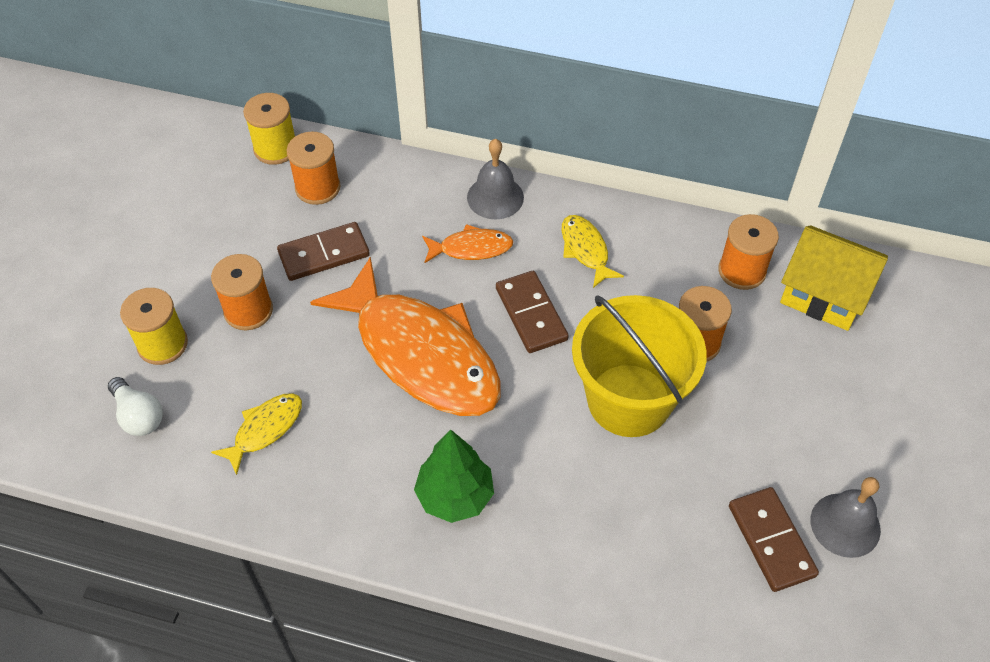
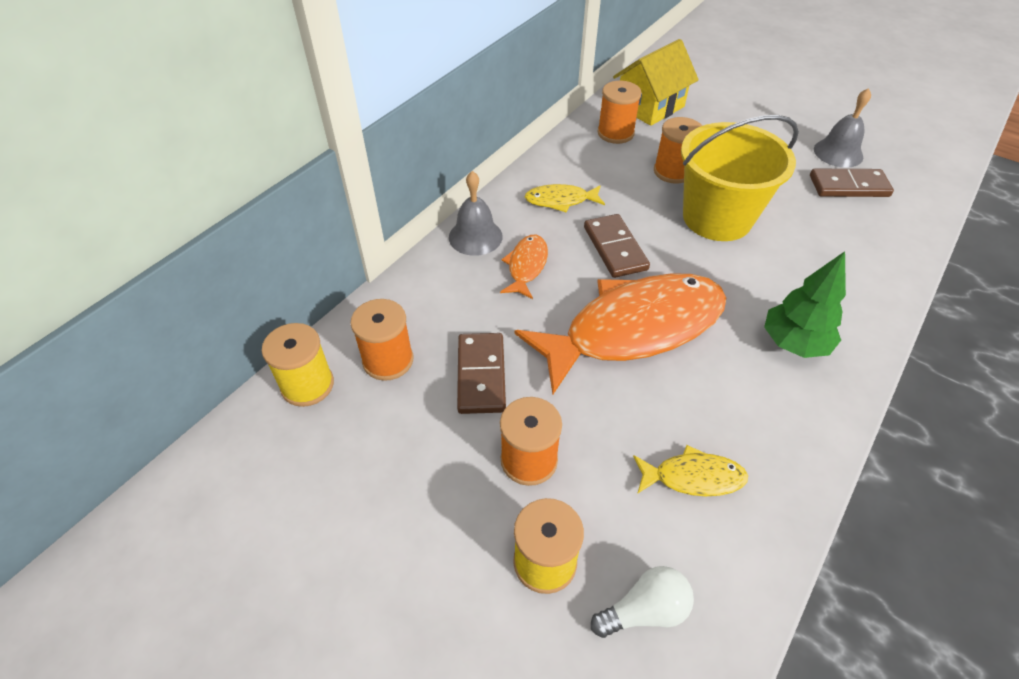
camera: 70 degrees left, 5 degrees down
(265, 429) = (693, 477): yellow fish -> yellow fish turned 120 degrees clockwise
(531, 314) = (615, 248): brown domino -> brown domino turned 75 degrees clockwise

